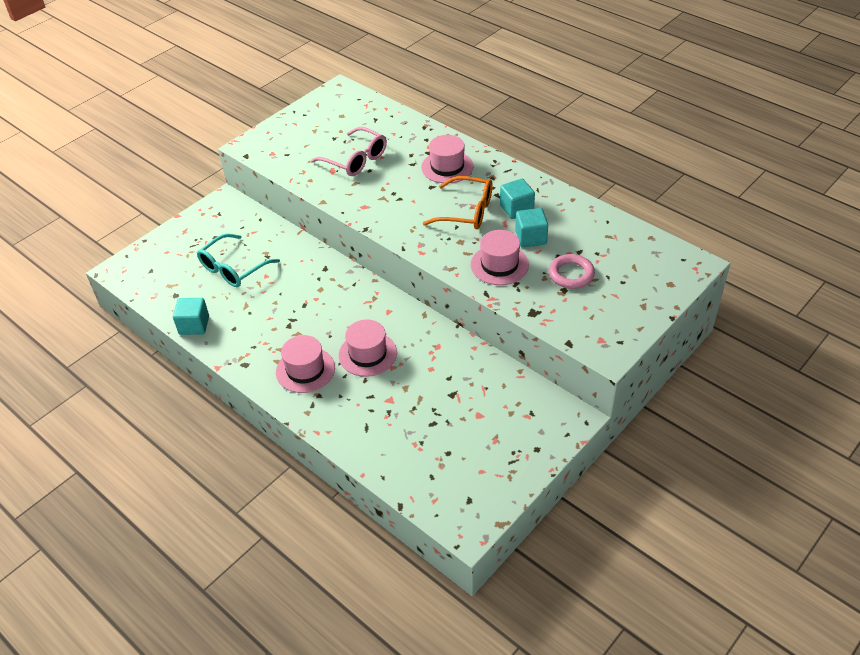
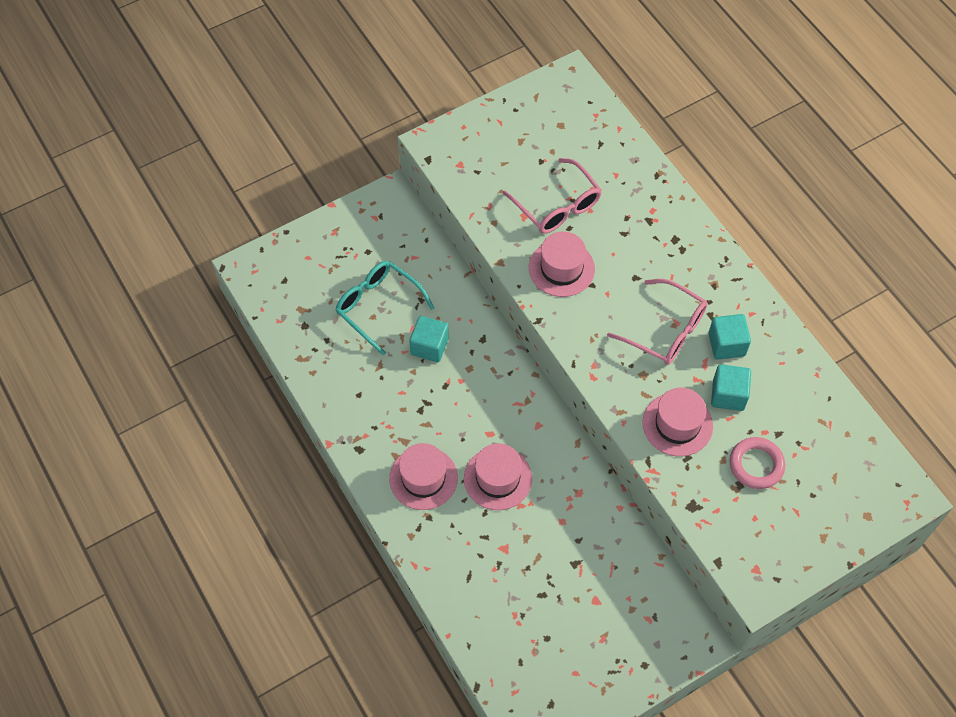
camera: 15 degrees right, 15 degrees up
(194, 325) = (316, 376): turquoise cube -> turquoise cube (429, 346)
(233, 268) = (378, 306): turquoise glasses -> turquoise glasses turned 75 degrees clockwise
(447, 167) = (664, 251): pink hat -> pink hat (561, 268)
(467, 211) = (666, 330): orange glasses -> pink glasses

